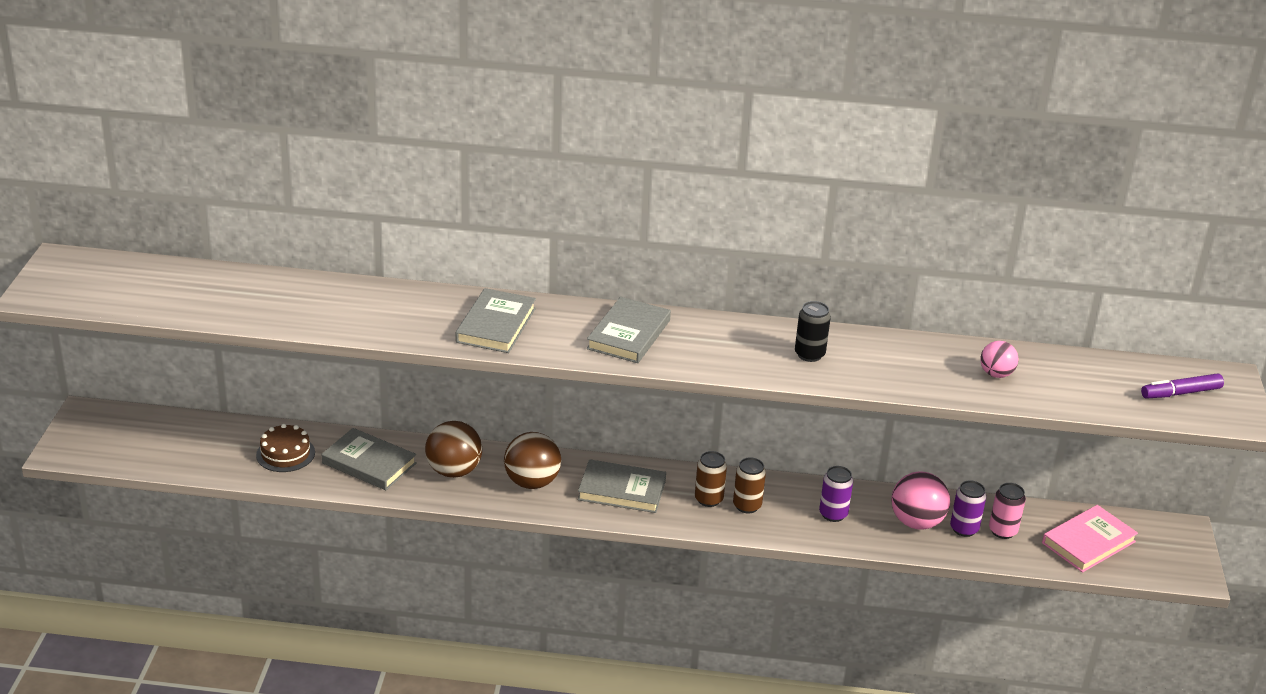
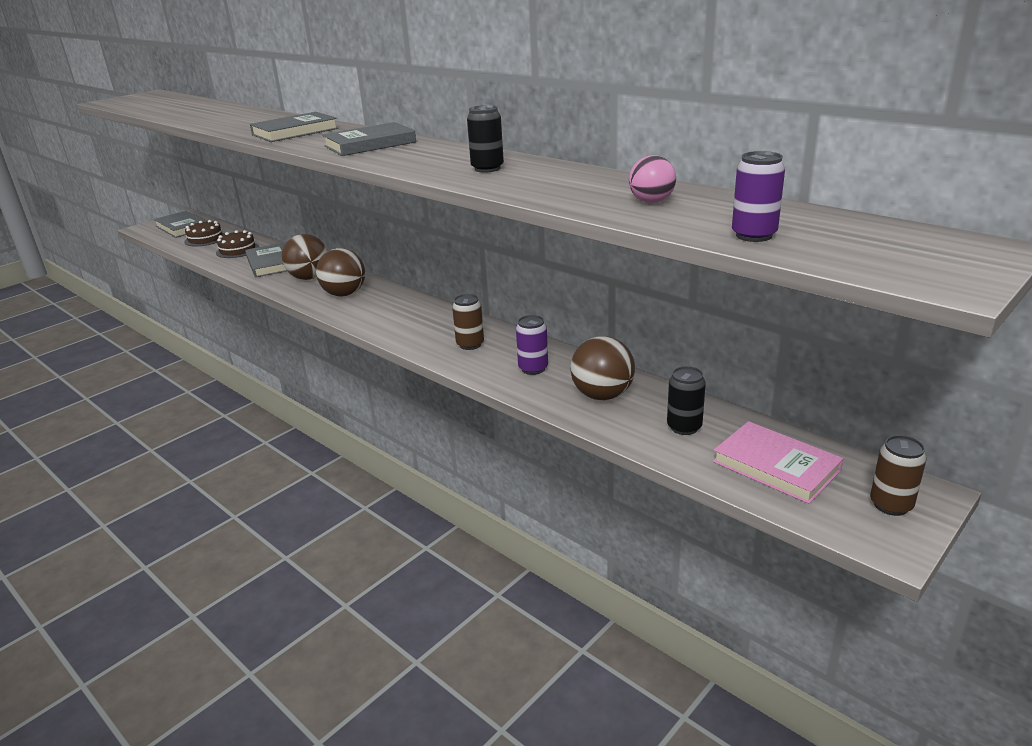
camera: 40 degrees right, 5 degrees down
(203, 447) = (205, 239): none -> brown cake
(622, 490) = (394, 312): grey book -> grey book (182, 227)
(708, 499) = (447, 333): brown can -> brown can (891, 505)
(916, 522) = (602, 395): pink ball -> brown ball
(964, 529) = (644, 413): purple can -> purple can (753, 235)
(1002, 531) = (684, 427): pink can -> black can
(1088, 542) = (775, 466): pink book -> pink book turned 45 degrees clockwise
(1180, 393) = (881, 248): purple marker -> none

